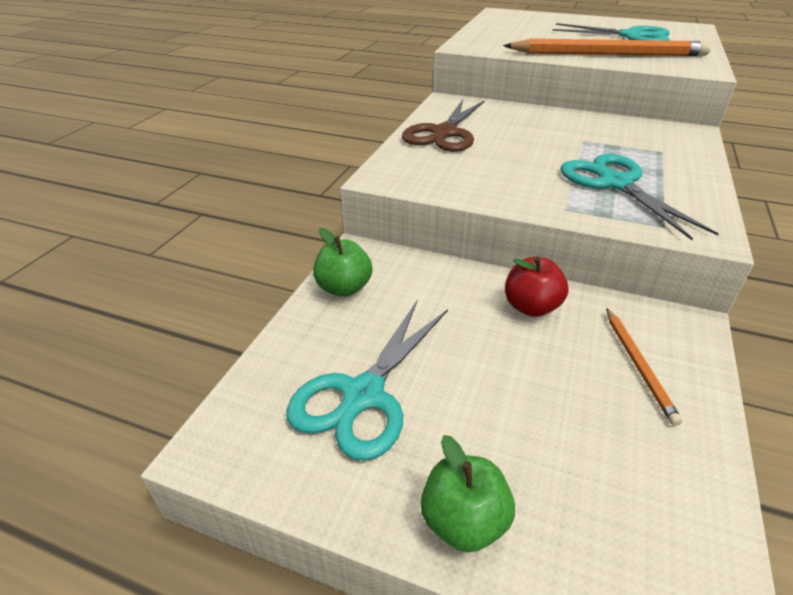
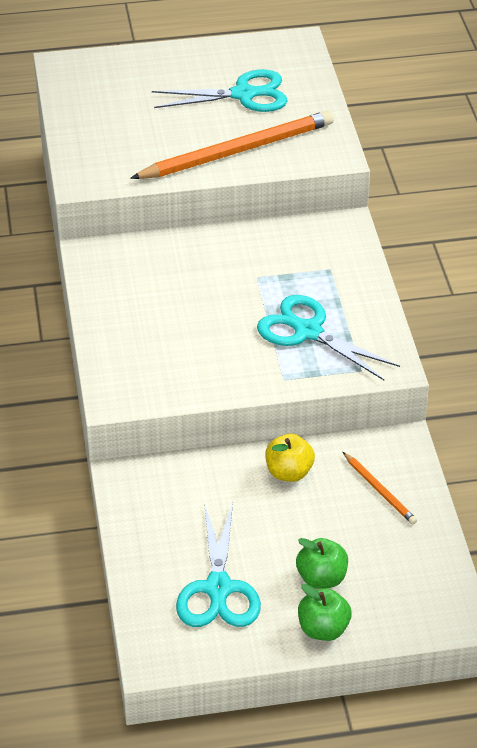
camera: 30 degrees left, 5 degrees up
(344, 288) = (138, 515): green apple -> green apple (321, 578)
(444, 133) = (124, 313): brown scissors -> none
(531, 307) = (289, 472): red apple -> yellow apple

